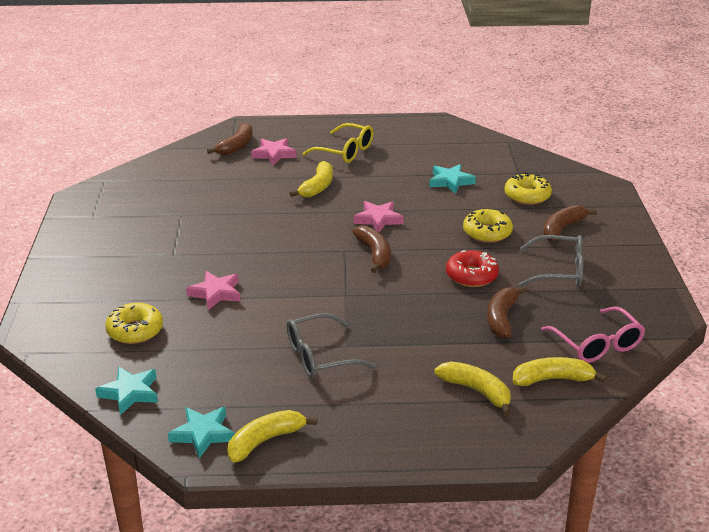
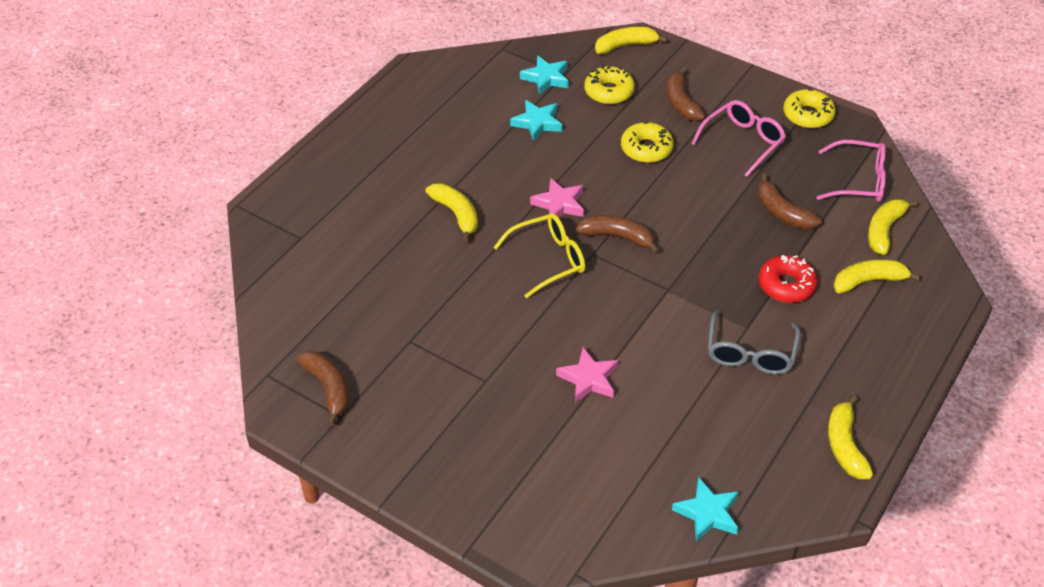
camera: 55 degrees left, 15 degrees up
(135, 330) = (604, 468): yellow donut -> yellow donut (808, 115)
(203, 434) = (807, 484): turquoise star -> turquoise star (546, 78)
(236, 146) = (304, 233): brown banana -> brown banana (328, 388)
(274, 154) = (354, 213): pink star -> none
(345, 151) = (405, 160): yellow glasses -> yellow glasses (548, 260)
(471, 276) = (705, 195): red donut -> red donut (786, 285)
(559, 271) = (743, 142): grey glasses -> pink glasses
(590, 184) = (625, 46): none -> yellow banana

